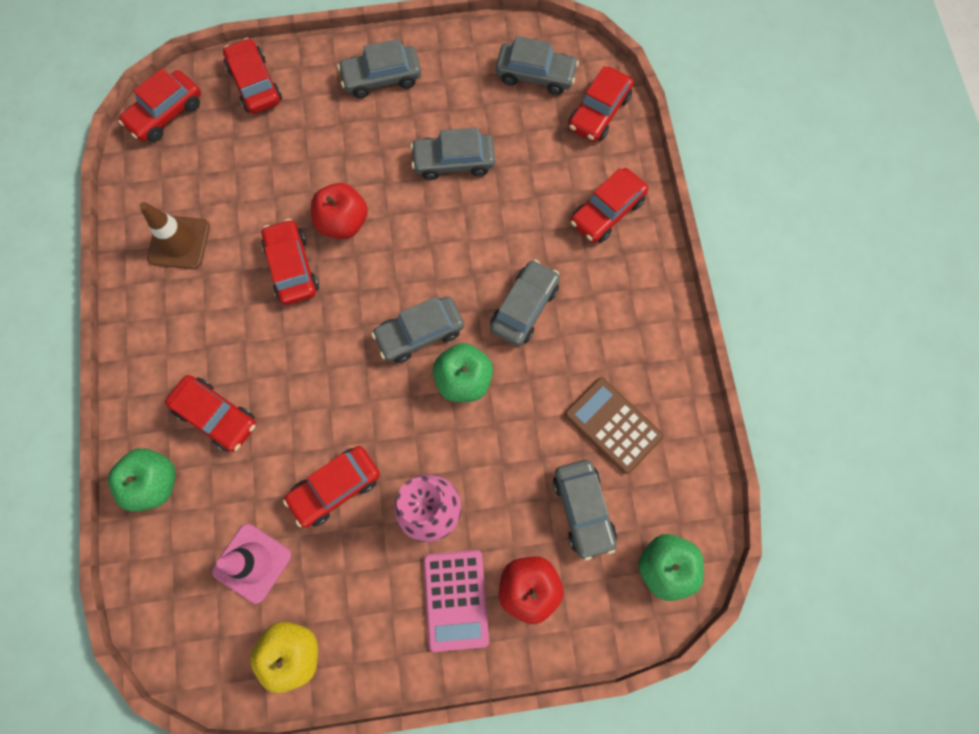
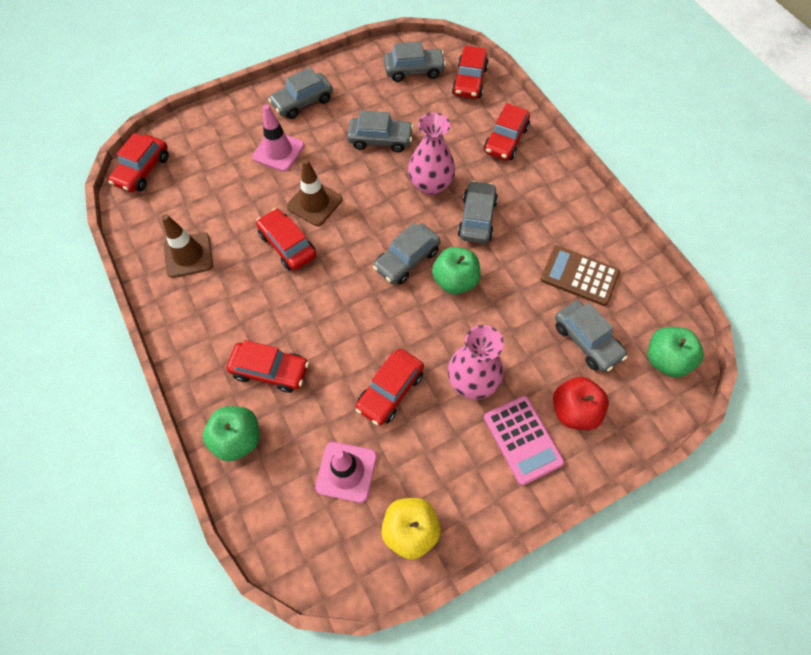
camera: 20 degrees left, 10 degrees down
(255, 84) = (207, 132): red car -> none
(328, 138) = (278, 151): none -> pink traffic cone
(343, 222) = (314, 203): red apple -> brown traffic cone
(453, 161) = (380, 140): grey car -> grey car turned 150 degrees counterclockwise
(488, 243) = (430, 184): none -> pink vase

